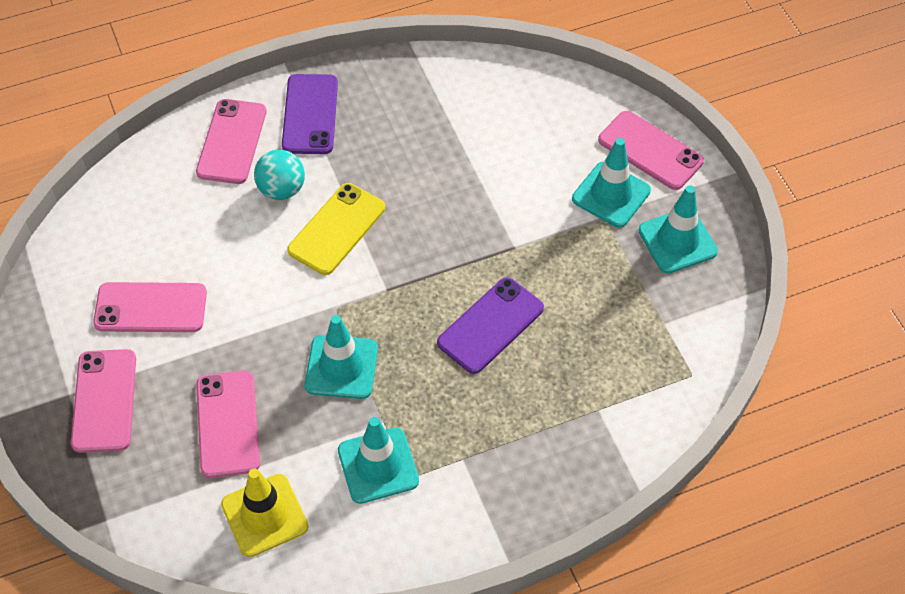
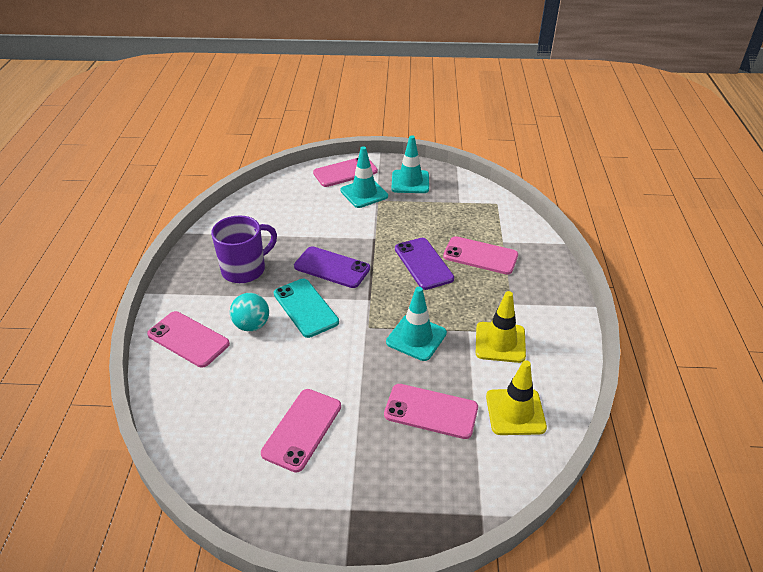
camera: 65 degrees left, 15 degrees down
(104, 401) = (370, 485): pink phone -> pink phone (480, 256)
(310, 114) = (201, 293): purple phone -> purple phone (332, 267)
(336, 229) = (305, 308): yellow phone -> turquoise phone
(373, 136) = (245, 269): none -> purple mug
(378, 465) = (500, 342): turquoise traffic cone -> yellow traffic cone

